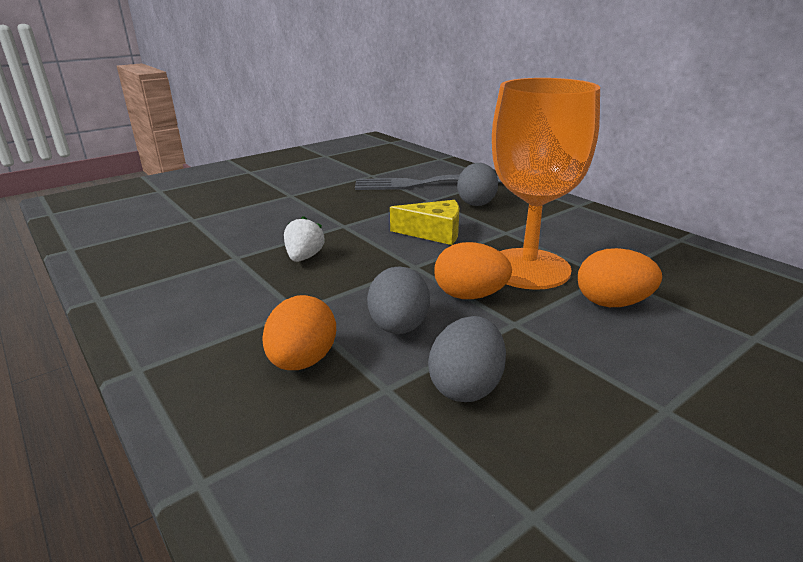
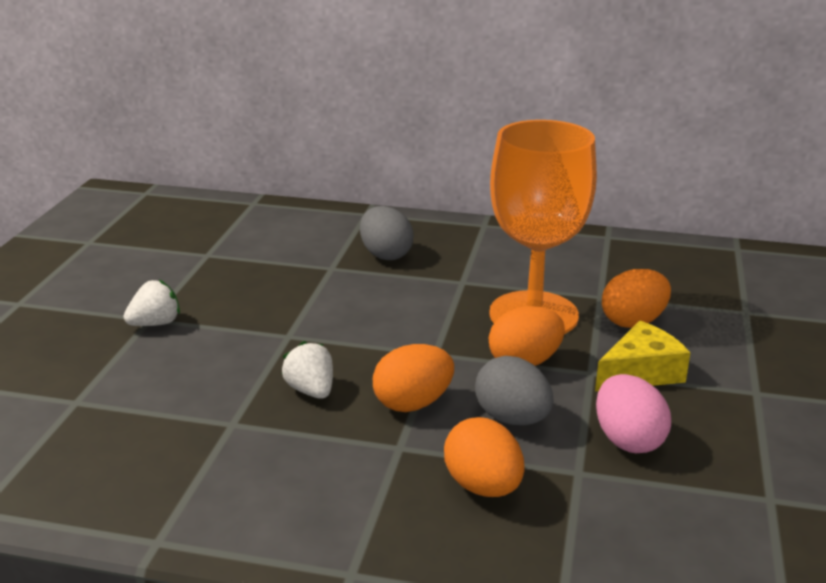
camera: 40 degrees left, 0 degrees up
(289, 198) = (155, 323): none -> white strawberry
(349, 289) = (413, 403): none -> orange egg
(428, 184) = (296, 246): grey fork -> none
(434, 233) = (397, 308): yellow cheese -> yellow cheese (641, 373)
(466, 386) = (628, 440): grey egg -> pink egg

